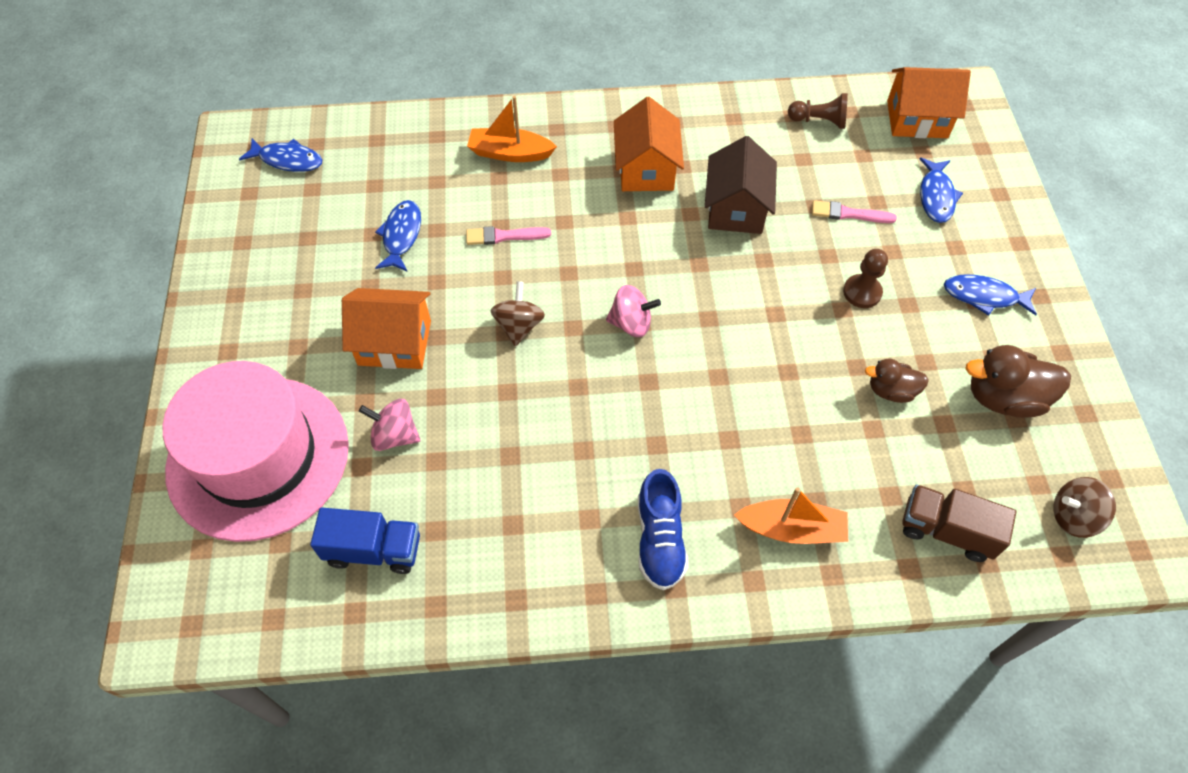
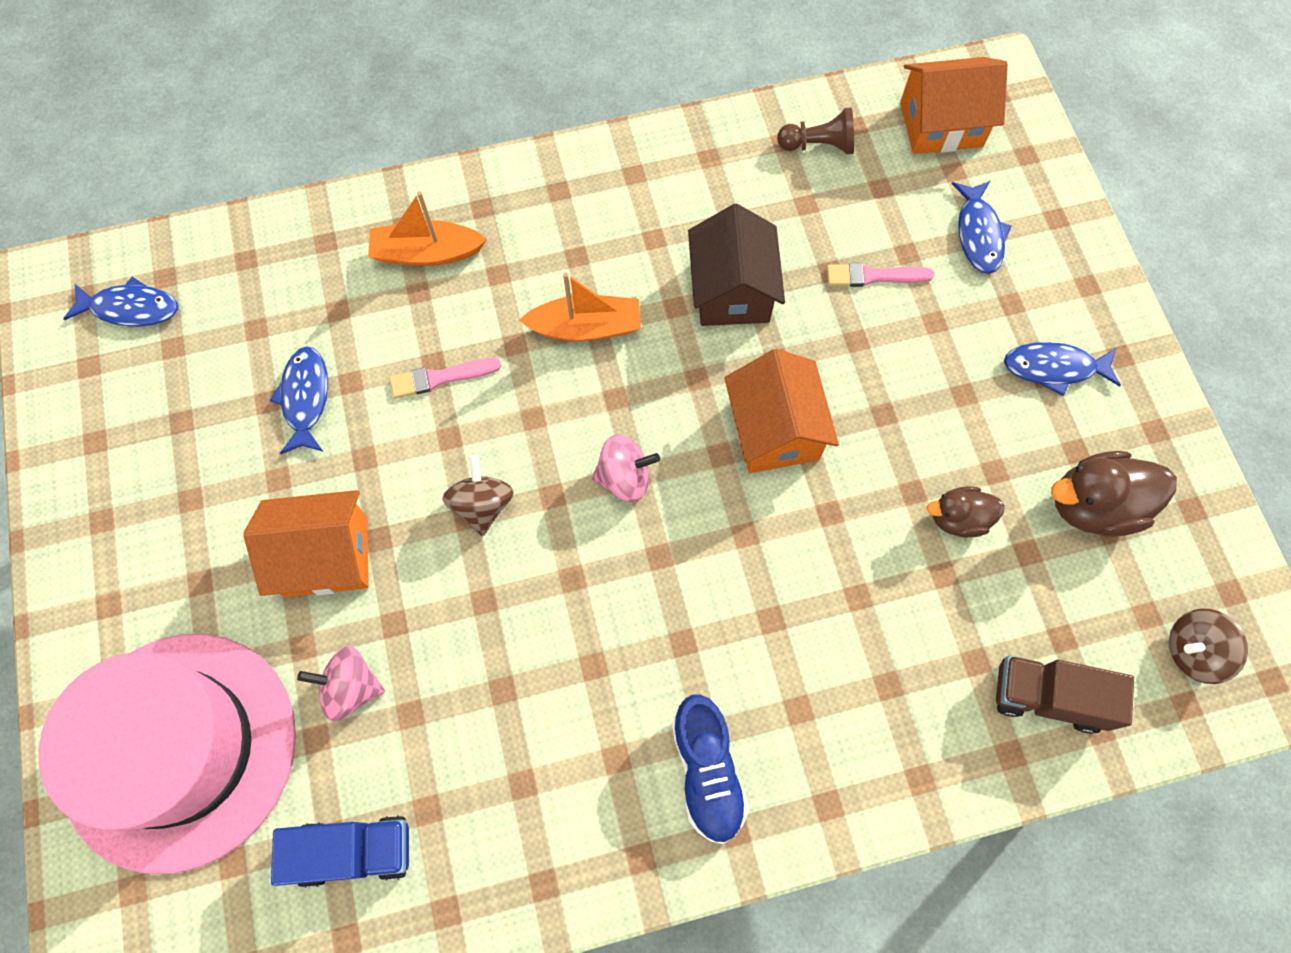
camera: 10 degrees left, 10 degrees up
(646, 169) = (608, 250): orange house -> orange house (774, 430)
(791, 529) = (864, 728): orange boat -> orange boat (586, 327)
(862, 292) = (905, 386): brown pawn -> none

